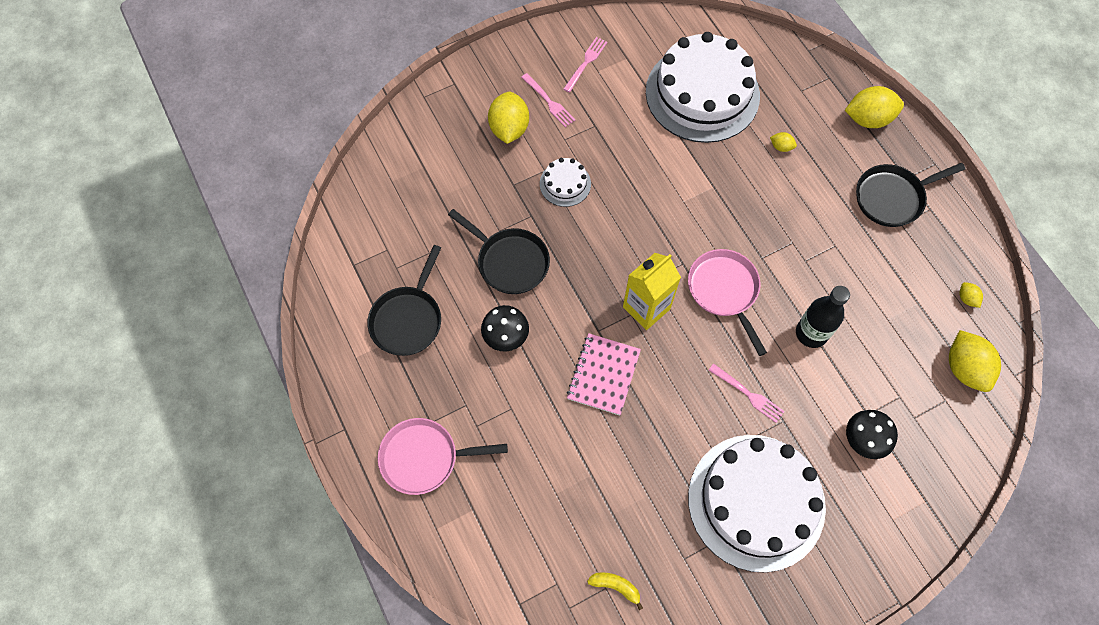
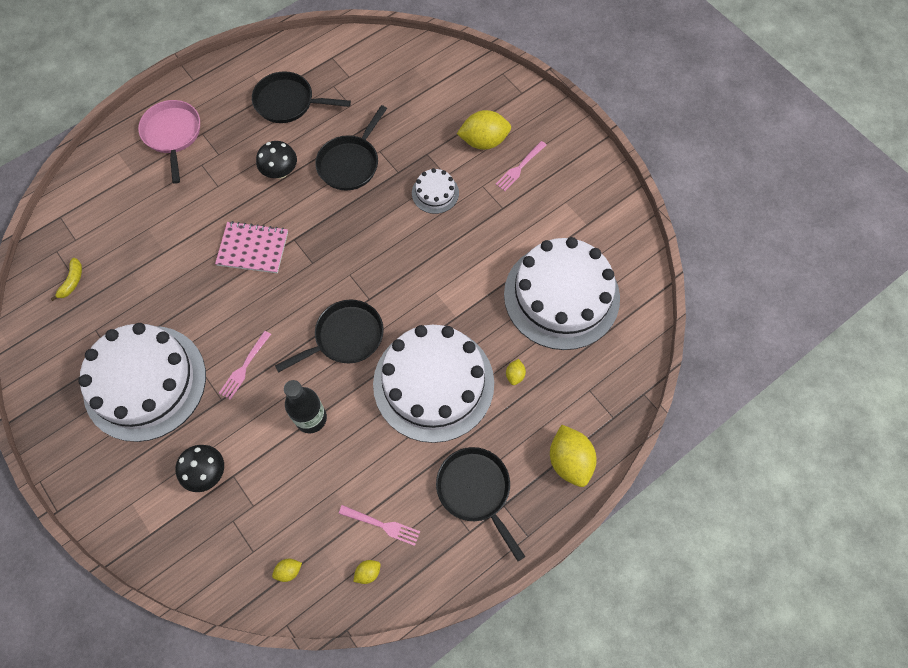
camera: 80 degrees right, 0 degrees up
(586, 63) = (571, 191): pink fork -> pink fork (382, 525)
(646, 308) = (320, 274): yellow carton -> none
(724, 291) = (345, 337): pink pan -> black pan
(783, 217) = (433, 383): none -> white cake
(964, 368) = (289, 571): yellow lemon -> yellow lemon, size x0.46

